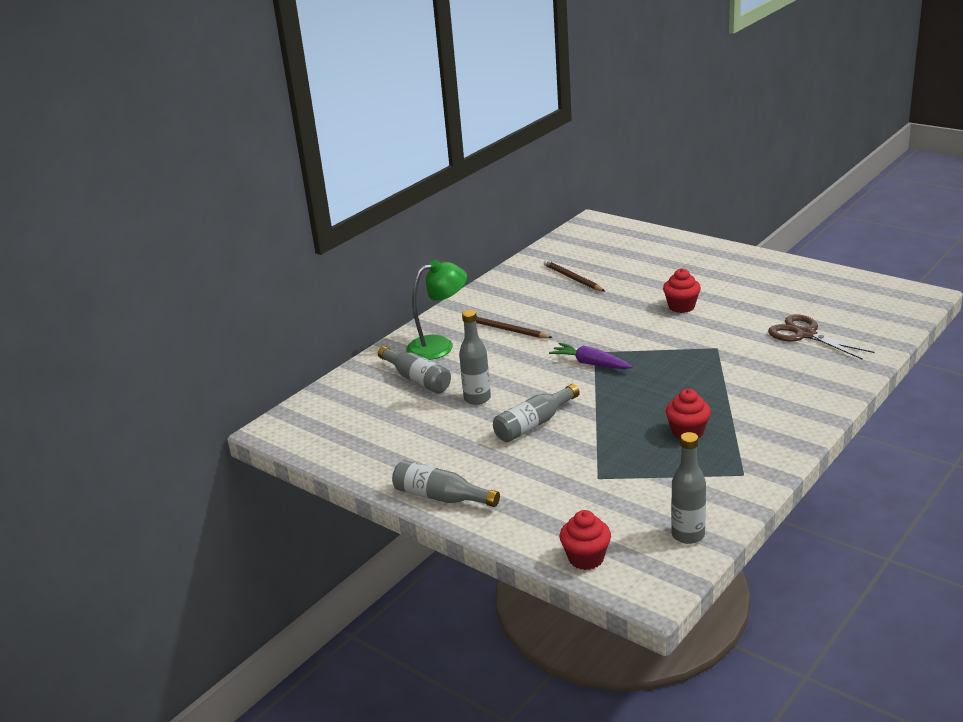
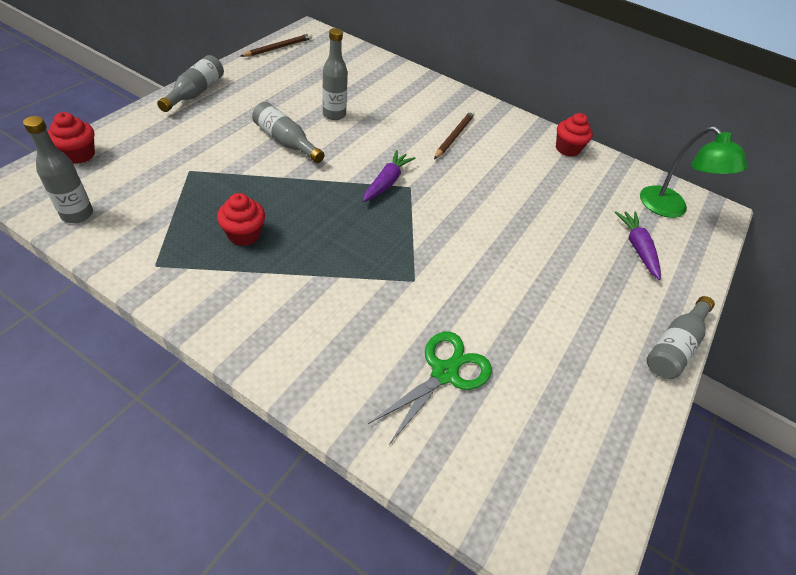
camera: 75 degrees right, 20 degrees up
(417, 379) = (370, 87): grey bottle -> grey bottle (674, 346)
(439, 345) = (426, 99): green lamp -> green lamp (670, 209)
(572, 278) = (567, 184): brown pencil -> brown pencil (278, 48)
(648, 256) = (637, 248): none -> purple carrot
(681, 307) = (511, 262): red cupcake -> red cupcake (567, 149)
(805, 334) = (444, 373): brown scissors -> green scissors

